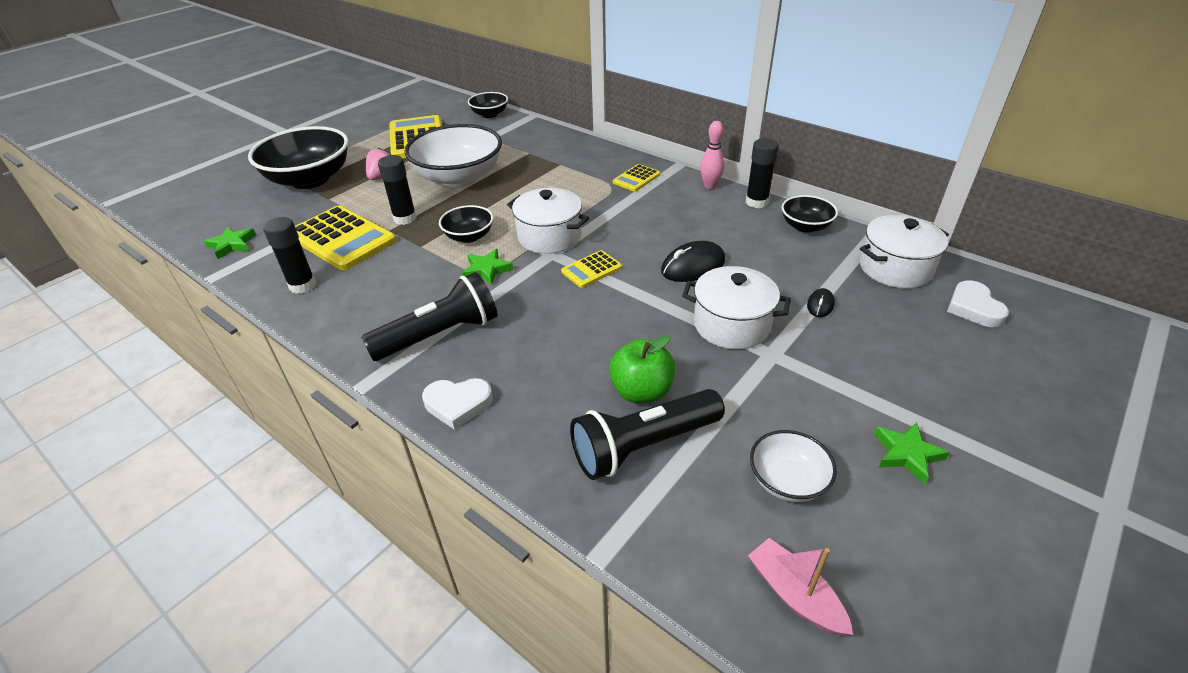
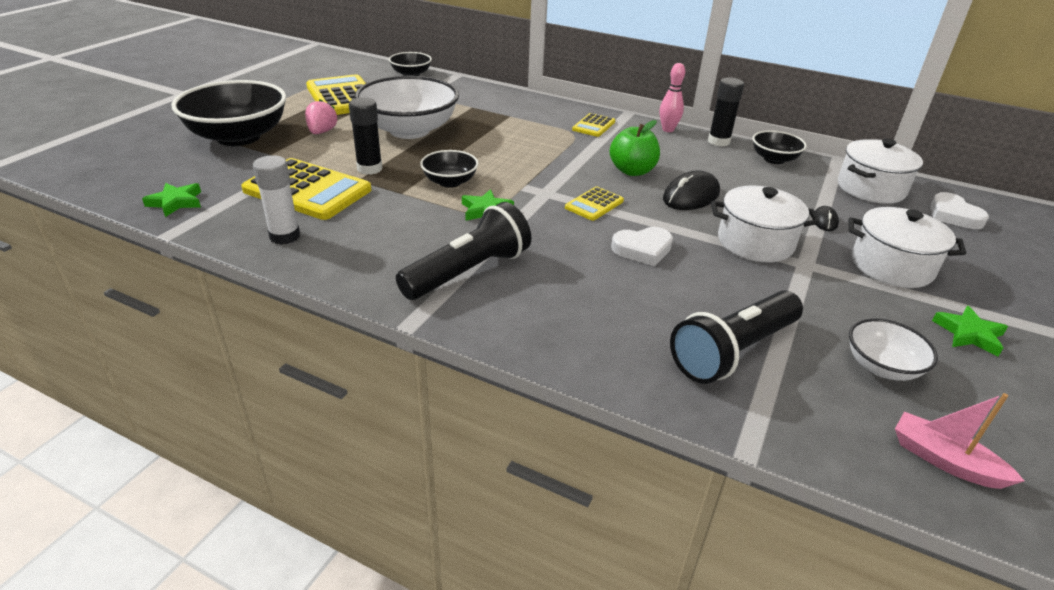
camera: 15 degrees left, 5 degrees down
(302, 285) = (285, 236): black glue stick -> white glue stick
(458, 404) = (524, 333): white heart -> white heart (642, 249)
(549, 237) = (535, 178): white pot -> white pot (891, 266)
(641, 391) = (704, 305): green apple -> green apple (632, 171)

